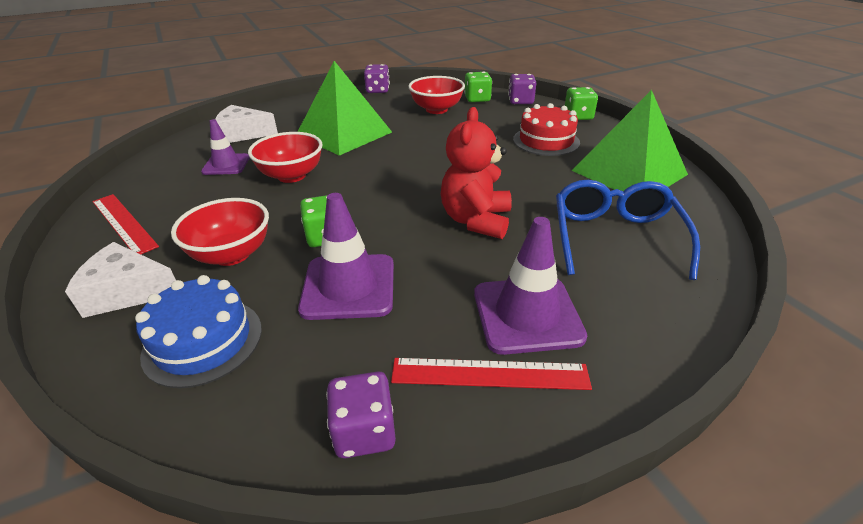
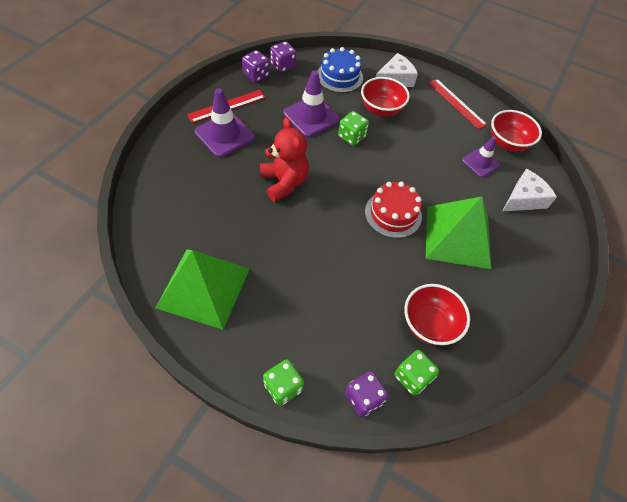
camera: 140 degrees right, 20 degrees up
(123, 223) = (456, 103): red ruler -> red ruler turned 45 degrees clockwise
(291, 175) = (428, 171): red bowl -> red bowl (507, 143)
(378, 90) = (528, 340): purple dice -> purple dice (283, 66)
(546, 141) = (290, 310): red cake -> red cake (393, 214)
(615, 237) = (197, 204): blue glasses -> none

